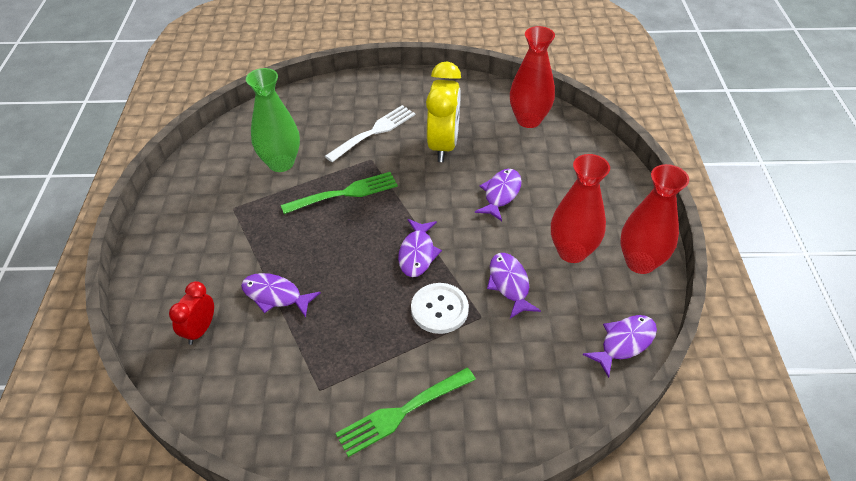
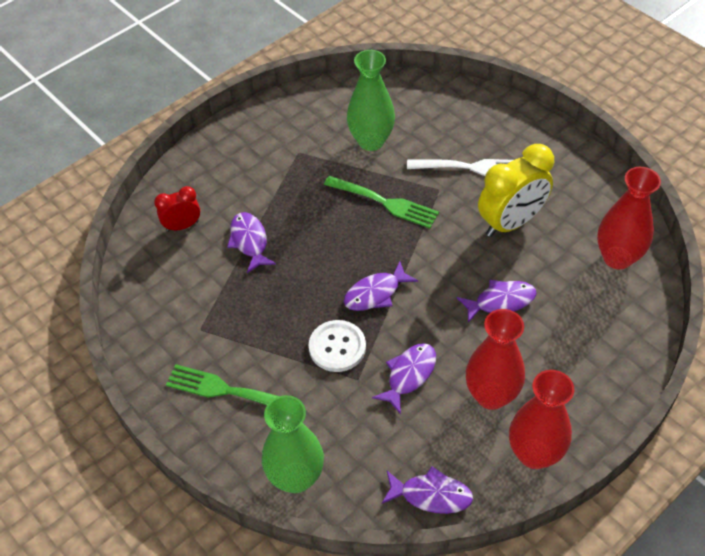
camera: 50 degrees right, 5 degrees up
(532, 420) = (296, 477): none -> green vase

